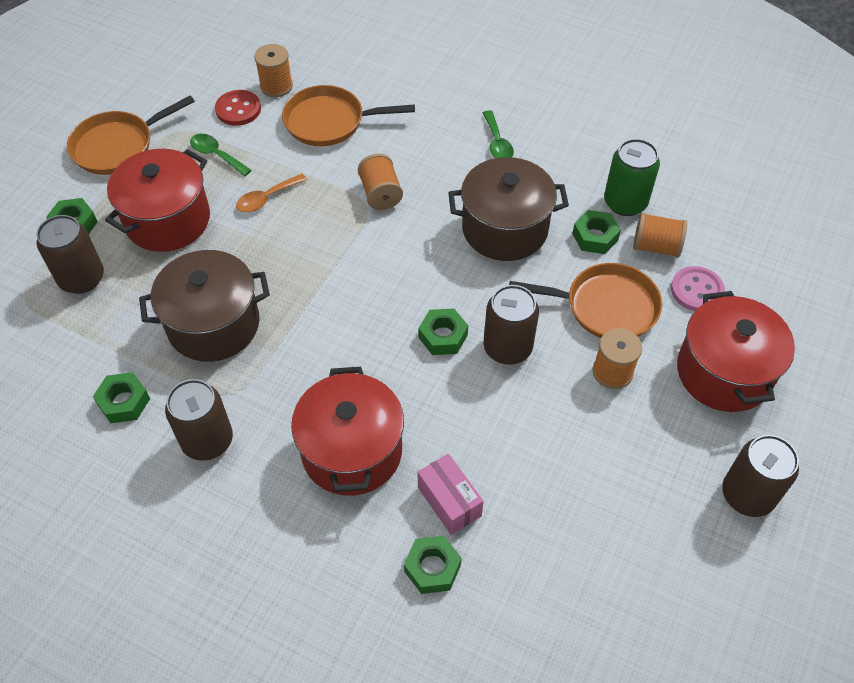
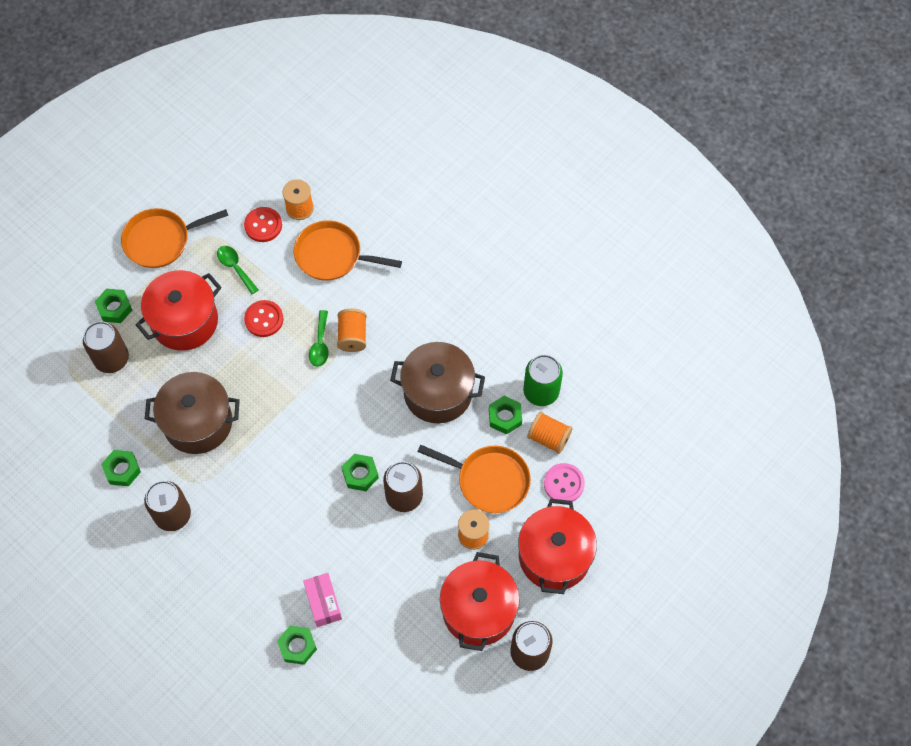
camera: 15 degrees right, 10 degrees up
(266, 198) = (264, 319): orange spoon -> red button
(352, 451) = (268, 549): red pot -> red pot (478, 610)
(497, 143) = (460, 309): green spoon -> green spoon (320, 344)

